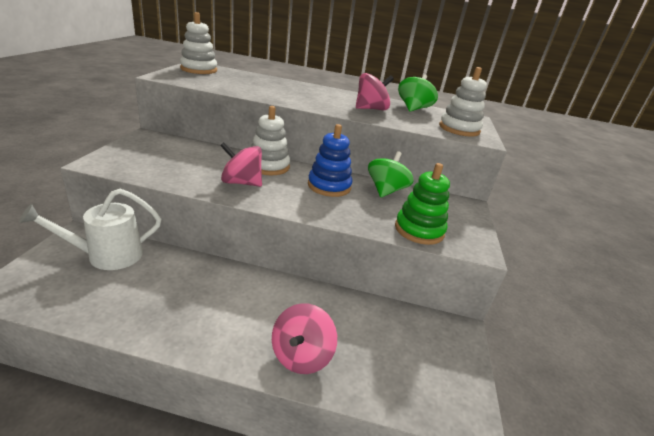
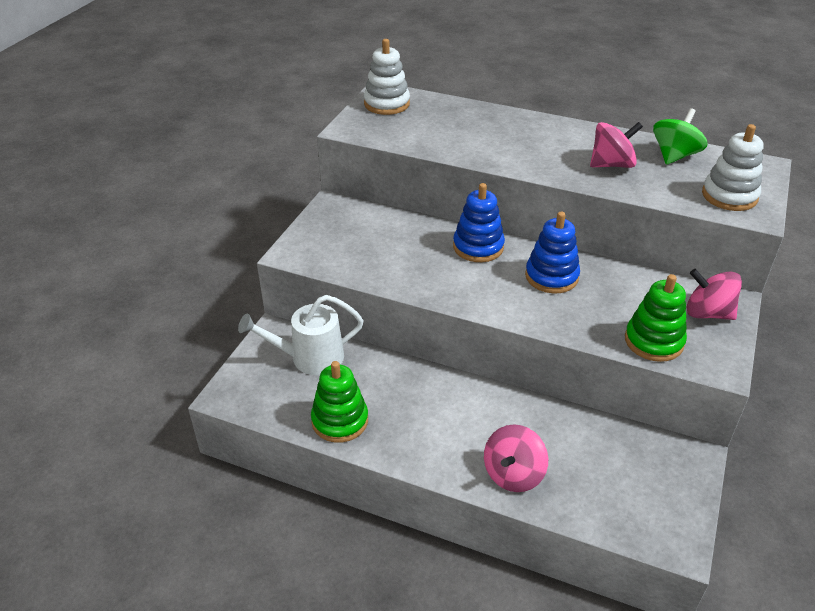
camera: 15 degrees right, 10 degrees up
(124, 311) = (340, 420): none -> green stacking toy
(241, 182) = (447, 276): pink spinning top -> pink spinning top (707, 313)
(268, 166) = (478, 247): white stacking toy -> blue stacking toy
(386, 191) = (624, 281): green spinning top -> none

